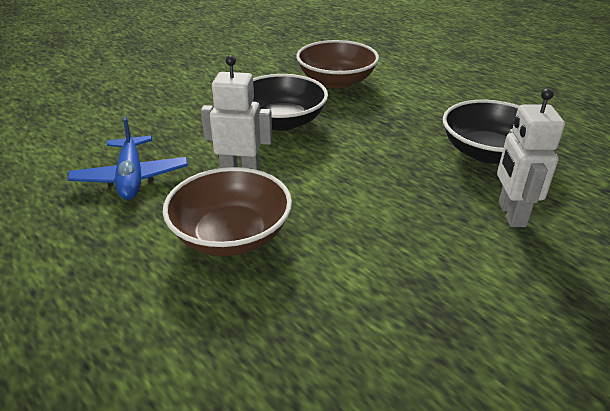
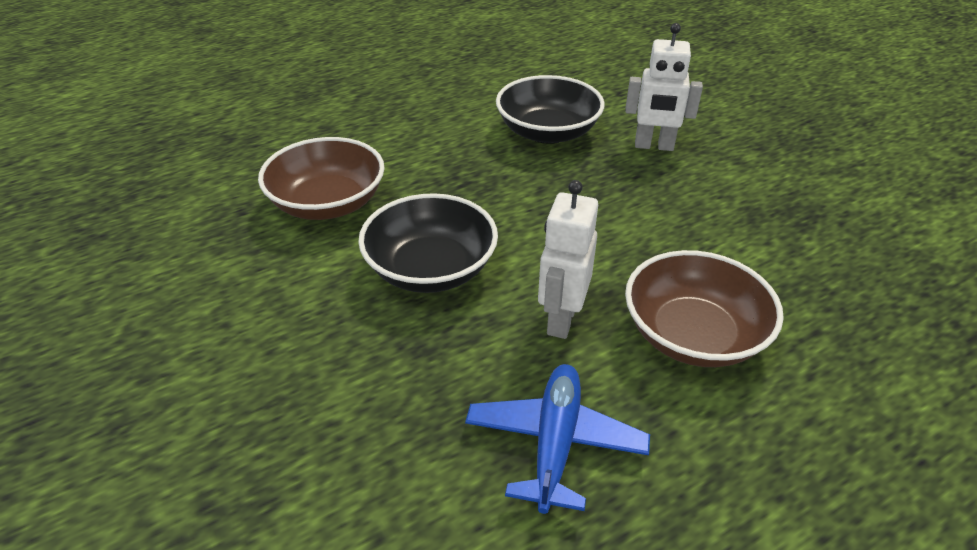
camera: 80 degrees left, 5 degrees up
(131, 177) = (555, 443): blue plane -> blue plane turned 75 degrees counterclockwise

